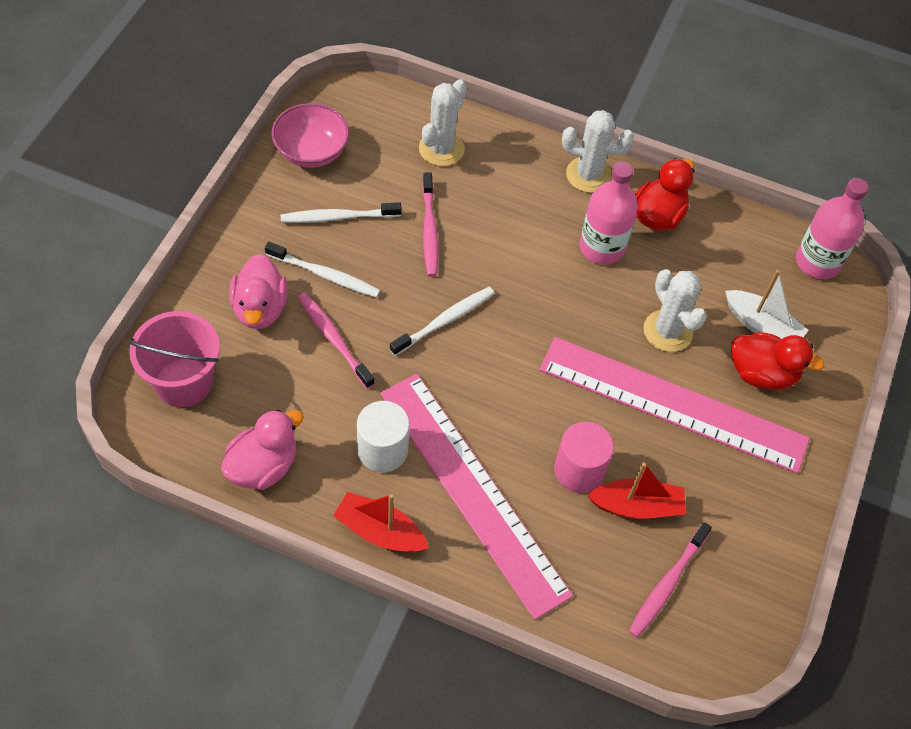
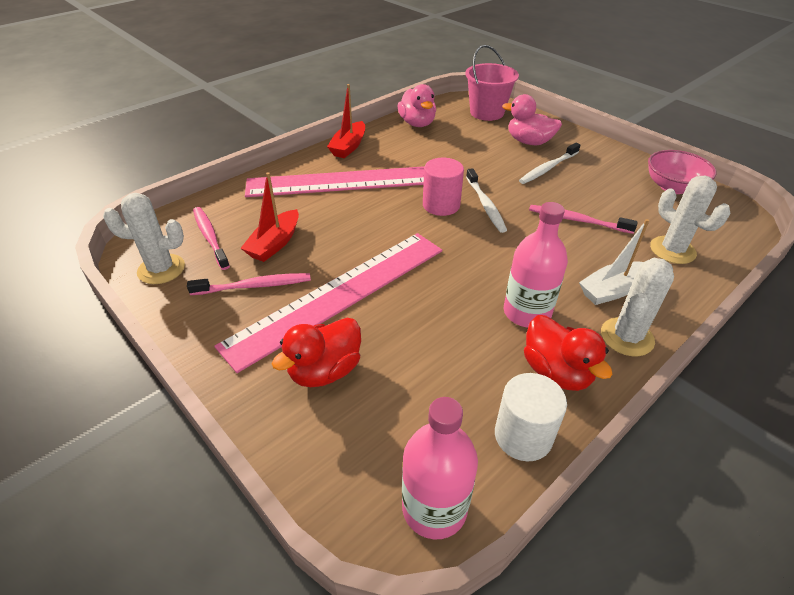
camera: 120 degrees right, 15 degrees down
(333, 339) = (492, 160): pink toothbrush -> pink toothbrush (254, 286)
(337, 217) = (601, 184): white toothbrush -> none
(380, 531) = (348, 147): red boat -> red boat turned 150 degrees clockwise
(382, 450) = (399, 159): white cylinder -> white cylinder (523, 436)
(579, 470) = (324, 227): pink cylinder -> pink cylinder (441, 205)
(667, 331) = (411, 321): white cactus -> white cactus (161, 269)
(761, 326) = (376, 398): white boat -> white boat (613, 290)

